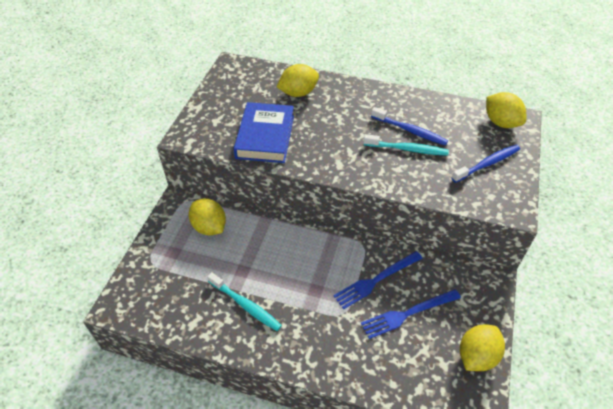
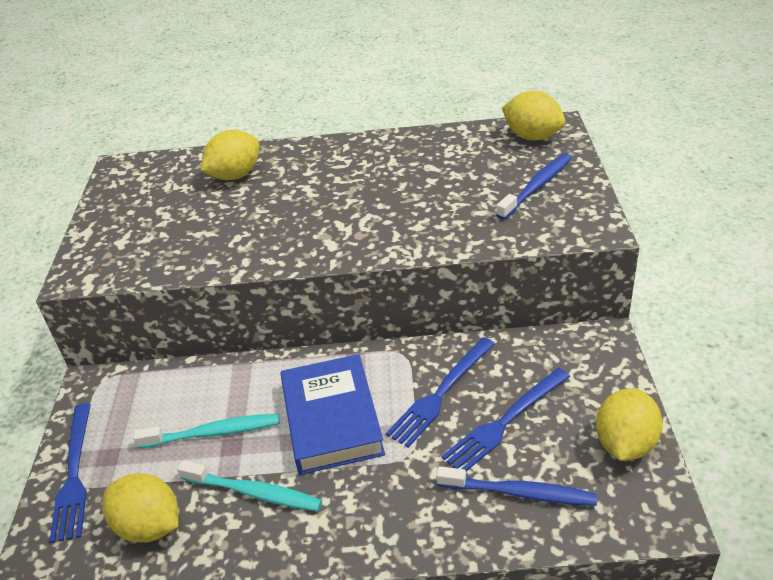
camera: 15 degrees left, 10 degrees down
(152, 257) = (74, 475): none -> blue fork
(209, 227) = (156, 403): yellow lemon -> yellow lemon (149, 526)
(265, 136) = (206, 241): blue book -> blue book (332, 419)
(407, 149) = (421, 200): turquoise toothbrush -> turquoise toothbrush (213, 433)
(410, 131) = (415, 177): blue toothbrush -> blue toothbrush (520, 493)

